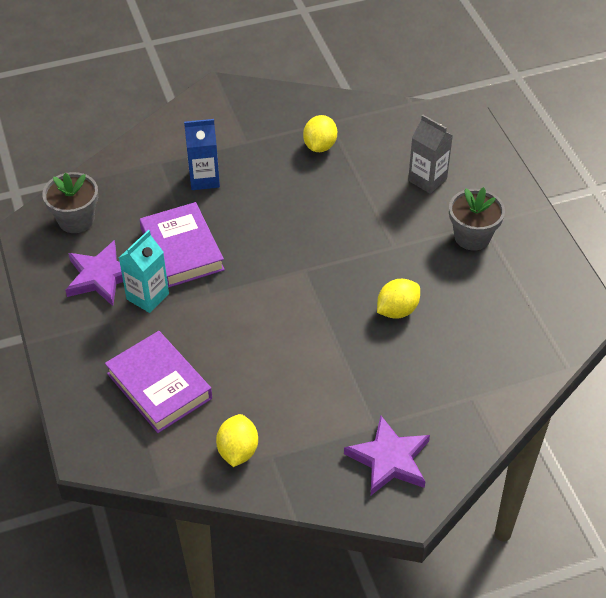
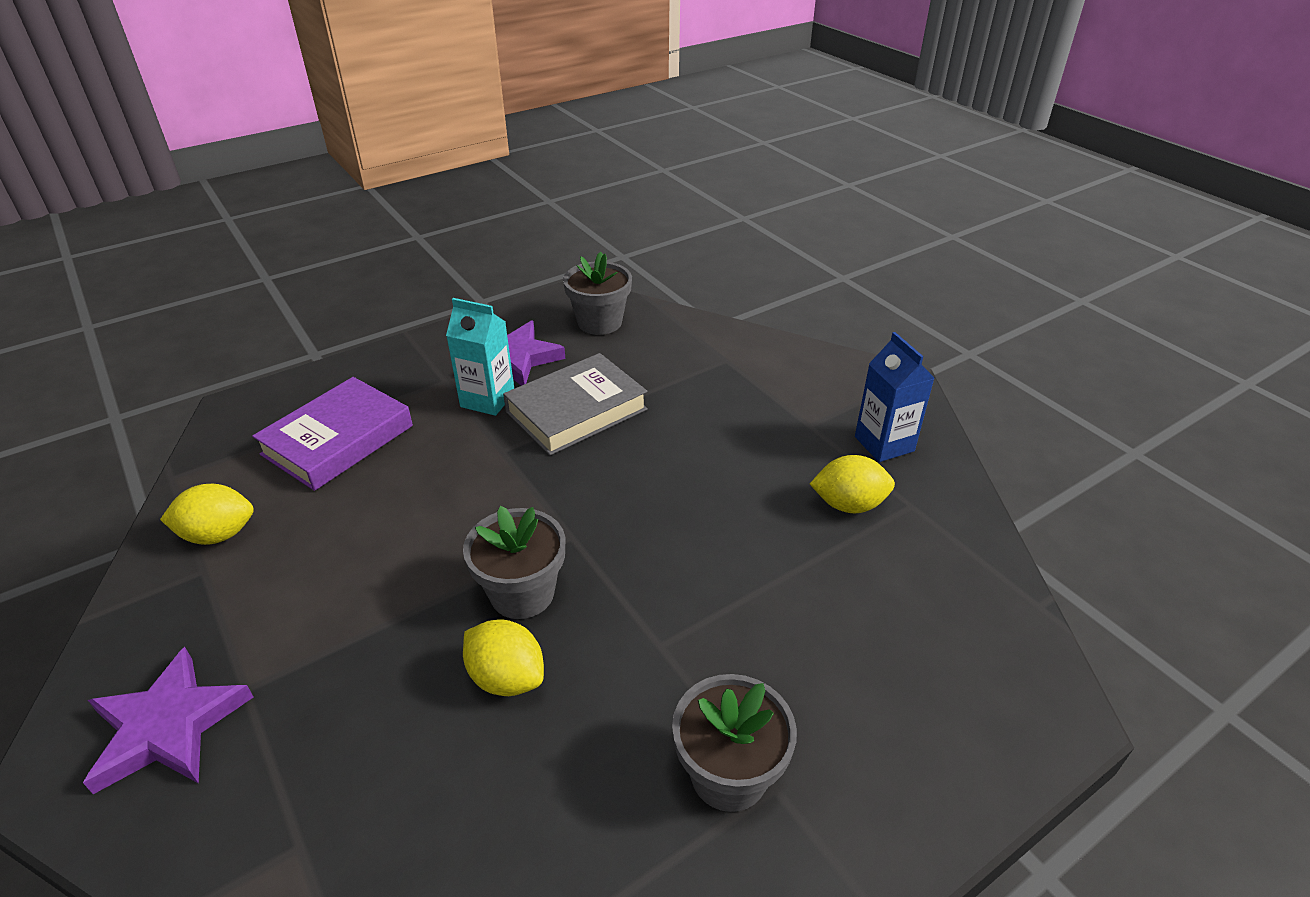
camera: 75 degrees right, 10 degrees down
(182, 250) = (576, 411): purple book -> grey book
(204, 179) = (715, 403): blue carton -> blue carton (884, 444)
(340, 297) = (522, 593): none -> grey flower pot
(427, 180) = (850, 668): grey carton -> none

